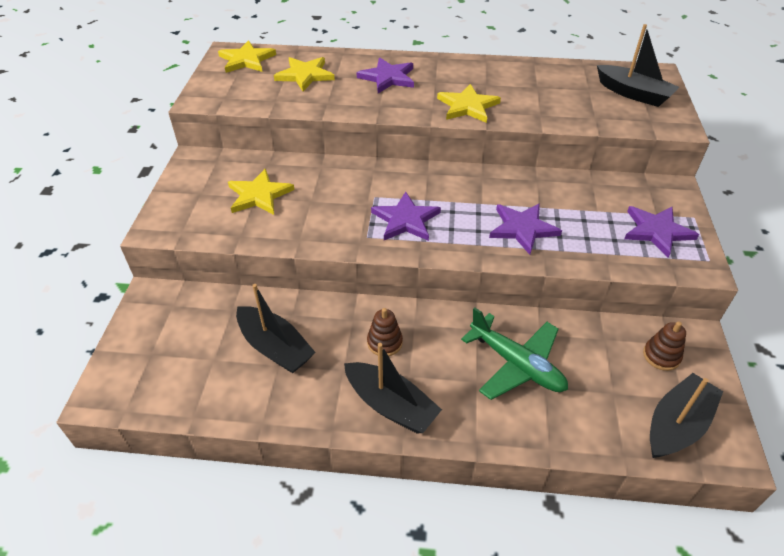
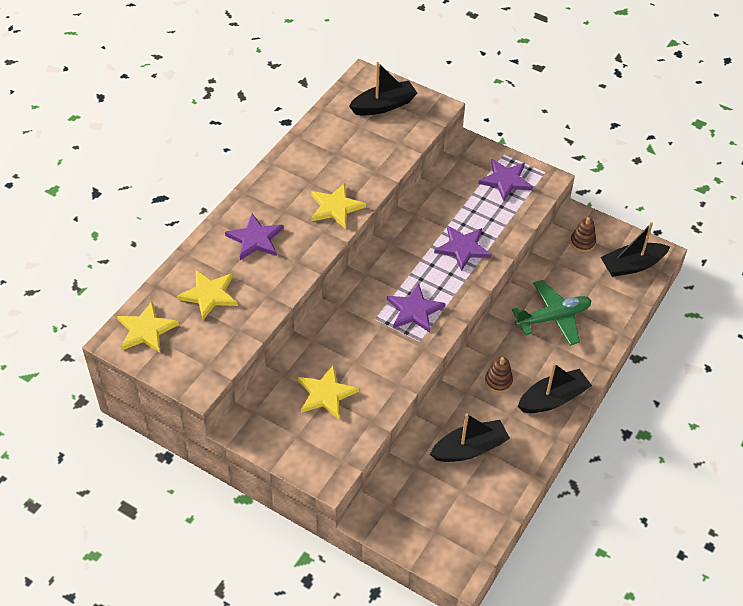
camera: 65 degrees left, 5 degrees up
(677, 425) = (632, 265): black boat -> black boat turned 90 degrees counterclockwise

